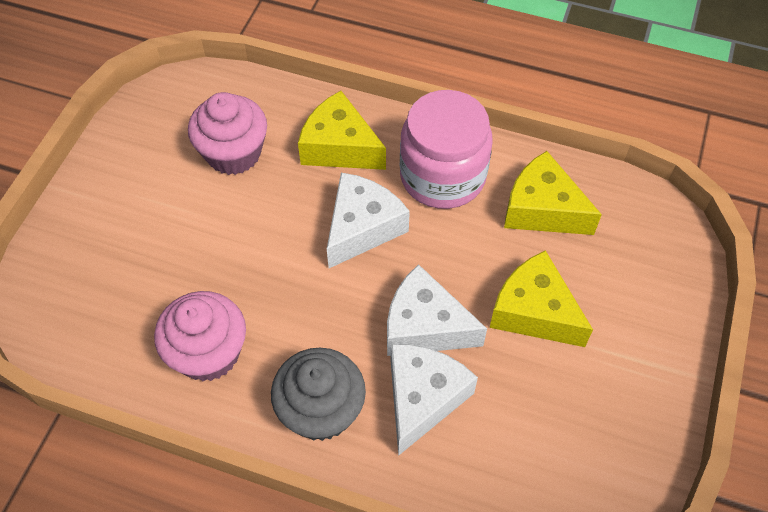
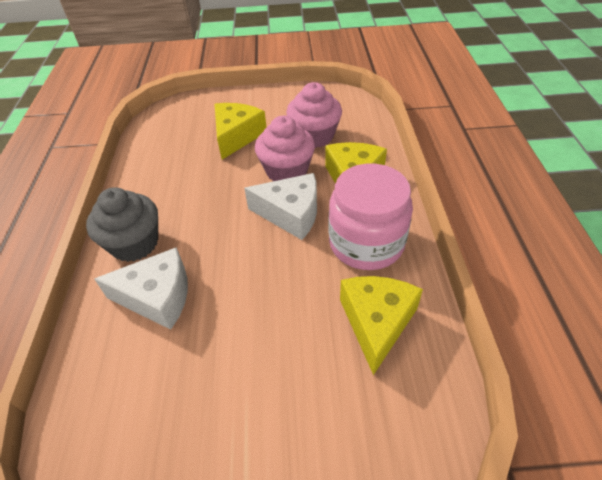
camera: 70 degrees right, 10 degrees down
(208, 353) = (163, 178): pink cupcake -> pink cupcake (286, 171)
(425, 326) = (221, 278): white cheese -> none
(534, 311) = (264, 349): yellow cheese -> yellow cheese (237, 136)

